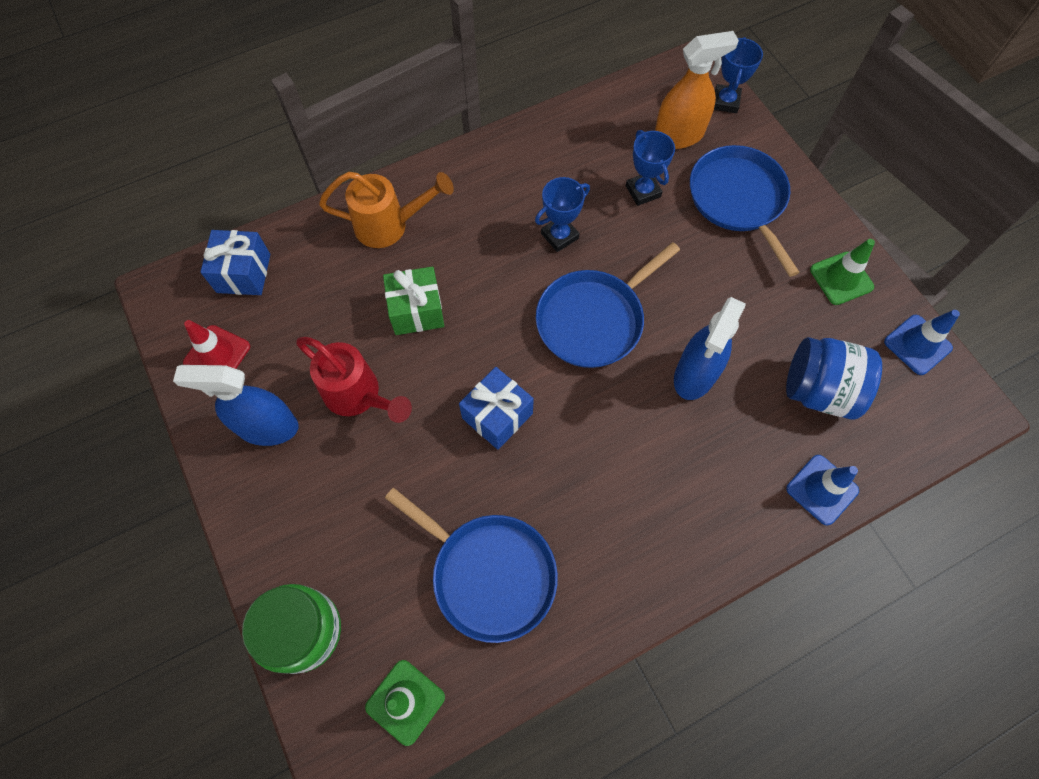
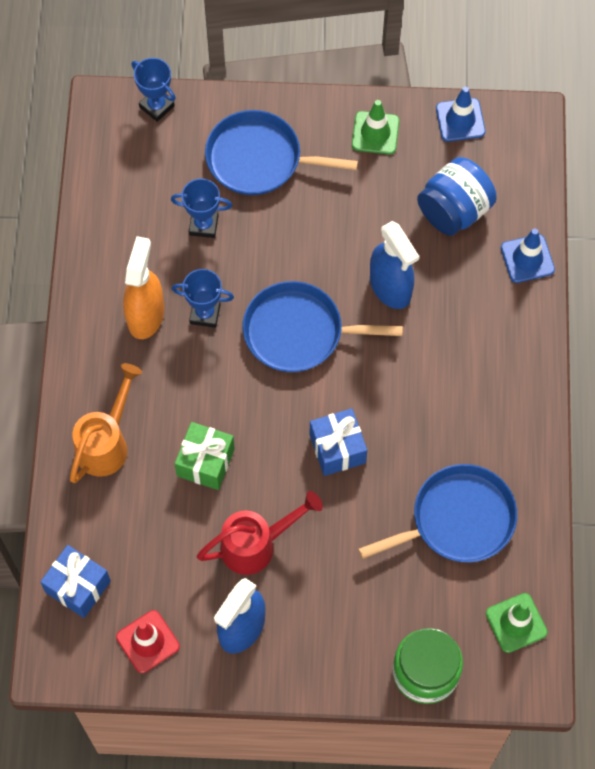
camera: 60 degrees left, 0 degrees up
(559, 236) = (205, 314): blue trophy -> blue trophy turned 75 degrees counterclockwise
(594, 320) = (298, 332): blue pan -> blue pan turned 105 degrees clockwise
(679, 136) = (167, 164): orange spray bottle -> orange spray bottle (146, 315)

